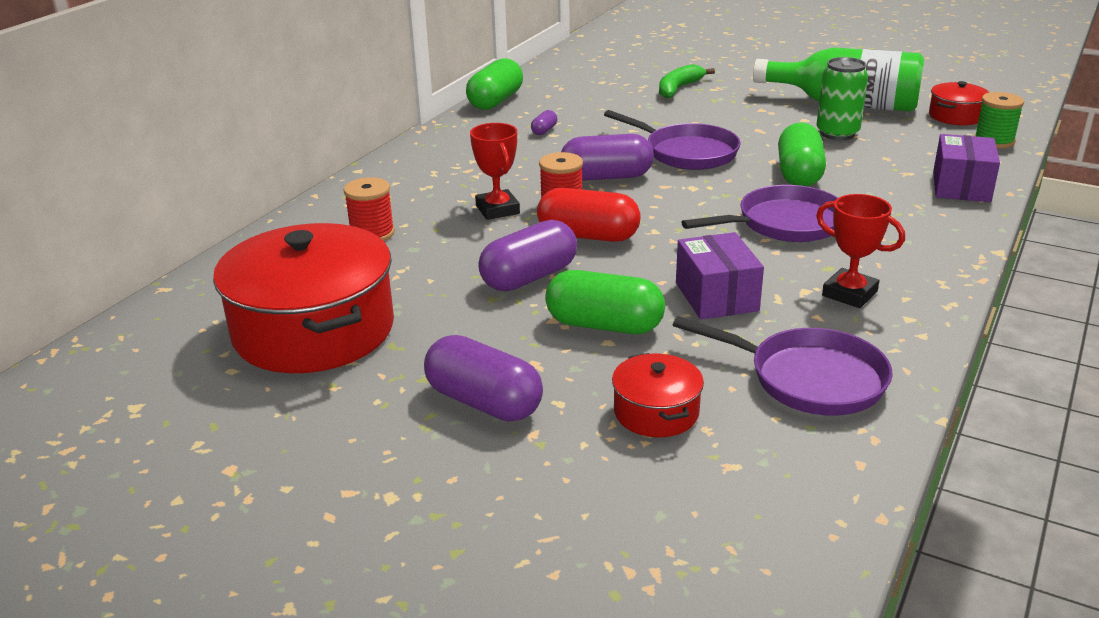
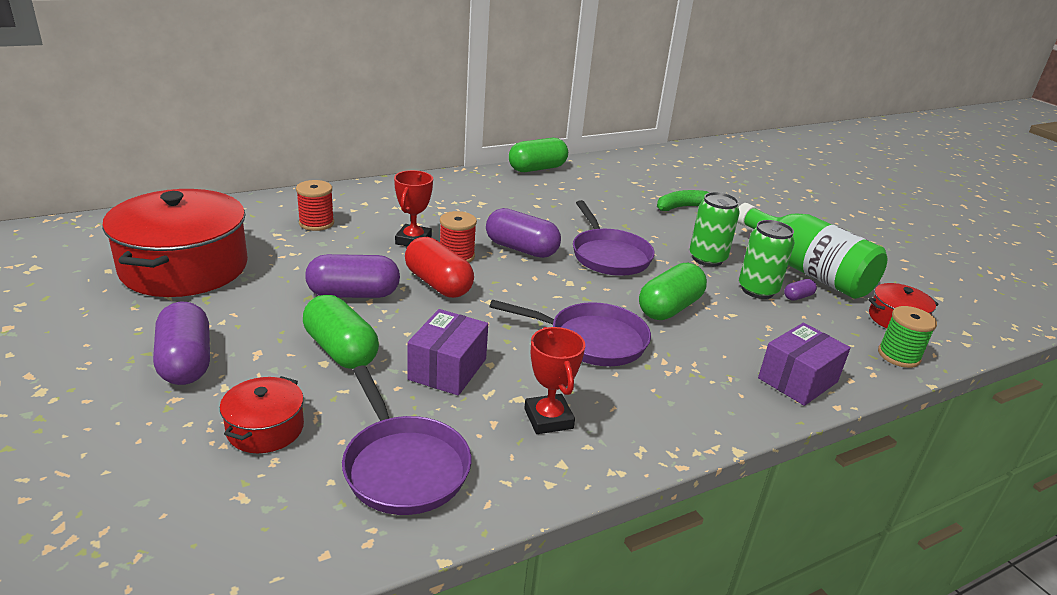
camera: 30 degrees right, 0 degrees up
(544, 130) = (535, 200): purple capsule -> purple capsule (798, 297)
(764, 124) = (707, 259): none -> green can

